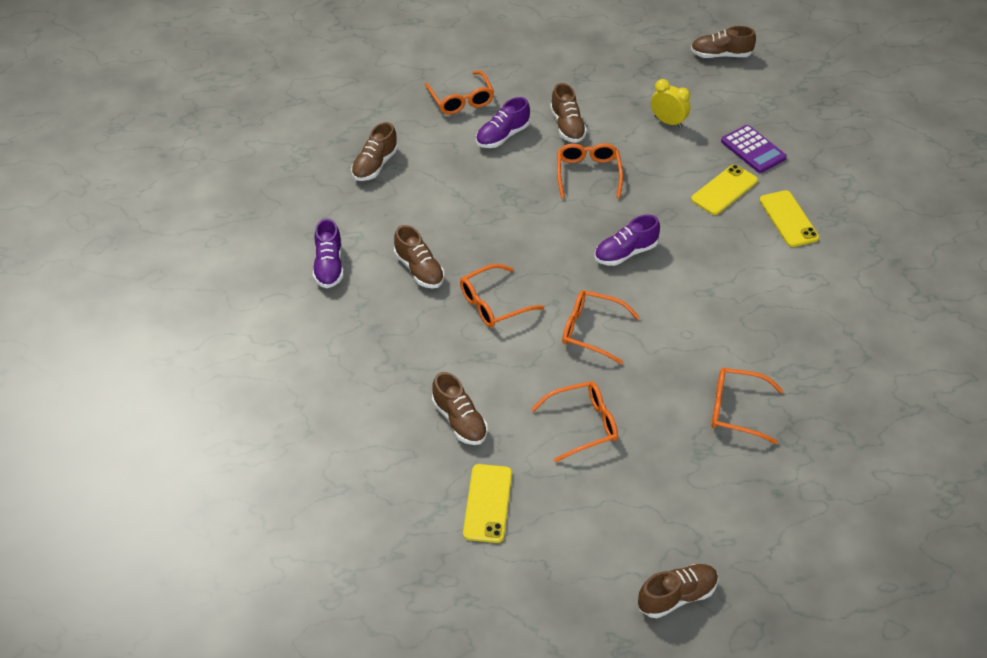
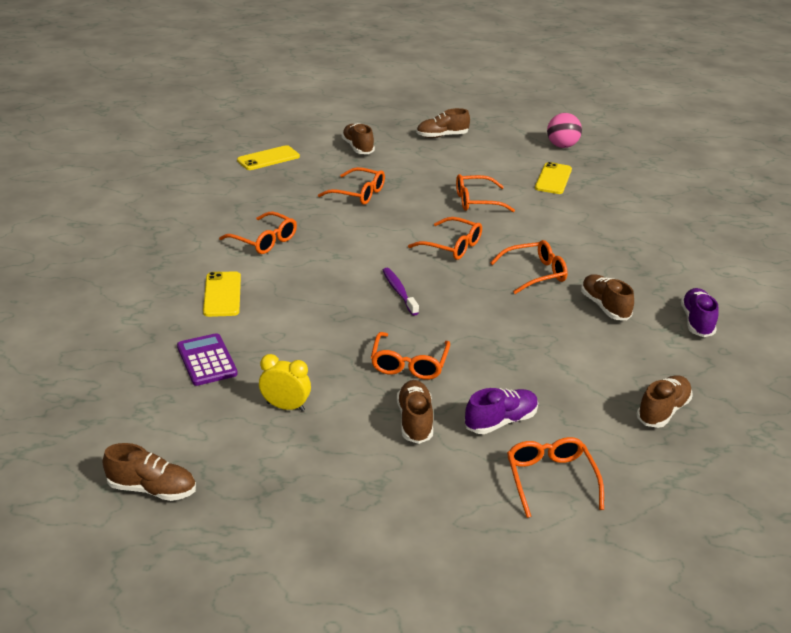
camera: 170 degrees left, 15 degrees down
(459, 420) = (570, 214): brown shoe -> brown shoe (358, 147)
(481, 609) = (562, 146): none -> pink ball
(625, 253) = (399, 291): purple shoe -> purple toothbrush
(668, 122) = (285, 406): yellow clock -> yellow clock turned 150 degrees clockwise
(724, 190) = (268, 327): yellow phone -> yellow phone (268, 158)
(797, 300) = (264, 240): none -> orange glasses

